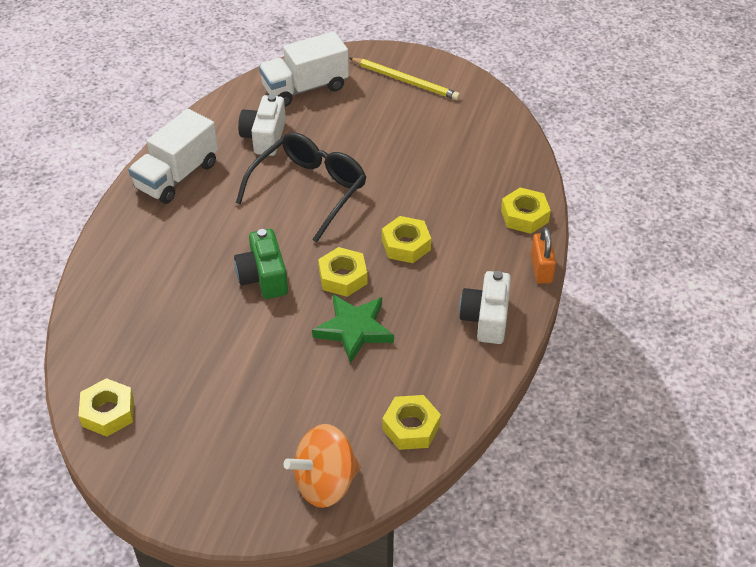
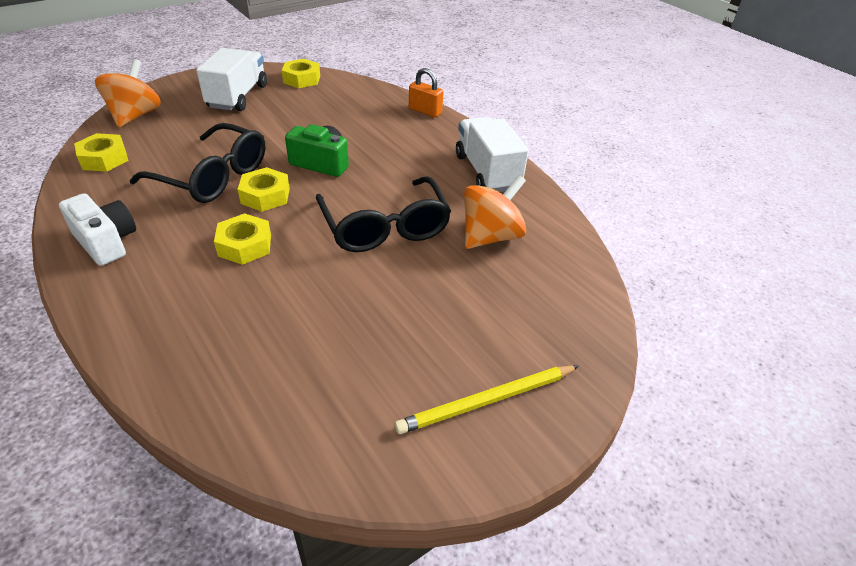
camera: 125 degrees right, 5 degrees down
(264, 137) = (490, 236): white camera -> orange spinning top
(305, 88) = (550, 302): white truck -> white truck (238, 96)
(354, 329) = (212, 176): green star -> black glasses
(524, 216) = (151, 350): yellow nut -> none
(541, 269) = (83, 312): orange padlock -> orange padlock (425, 111)

